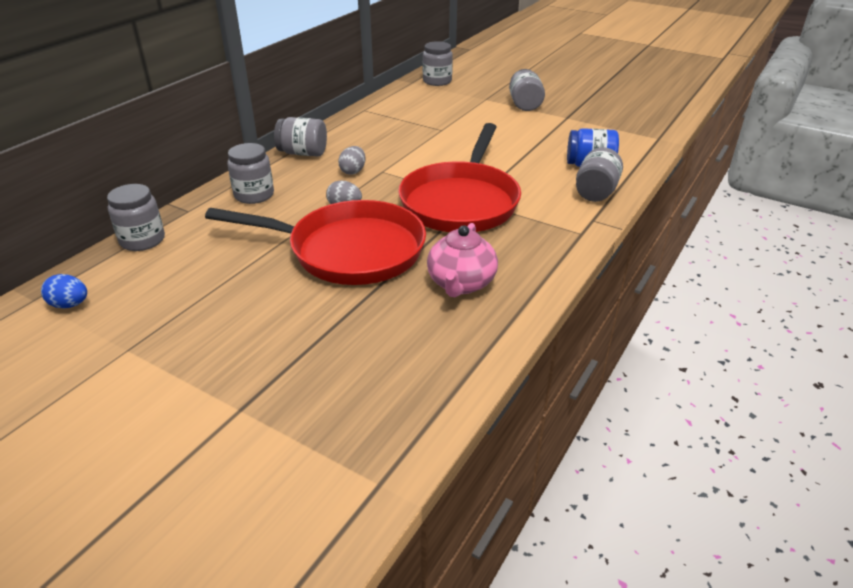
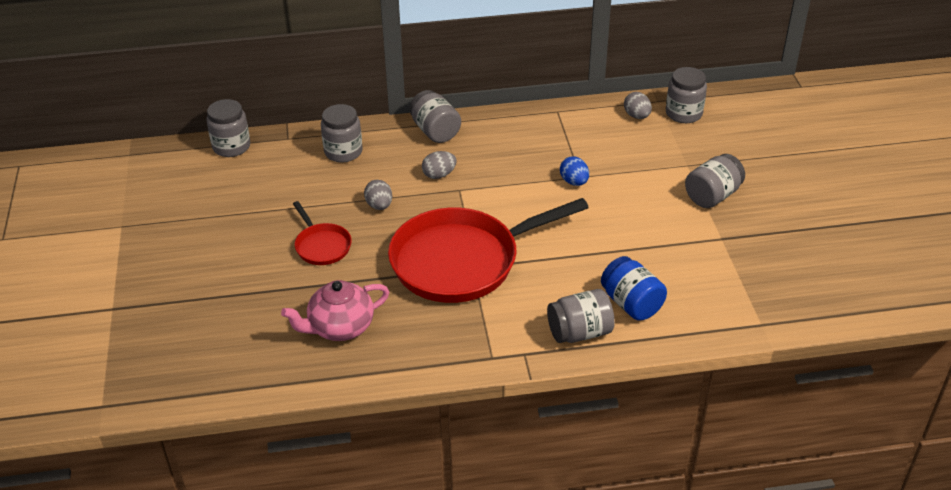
camera: 50 degrees right, 5 degrees up
(70, 305) = (138, 172): blue egg -> blue egg (574, 182)
(348, 251) = (321, 245): red pan -> red pan, size x0.45
(414, 92) = (637, 116): none -> grey egg

